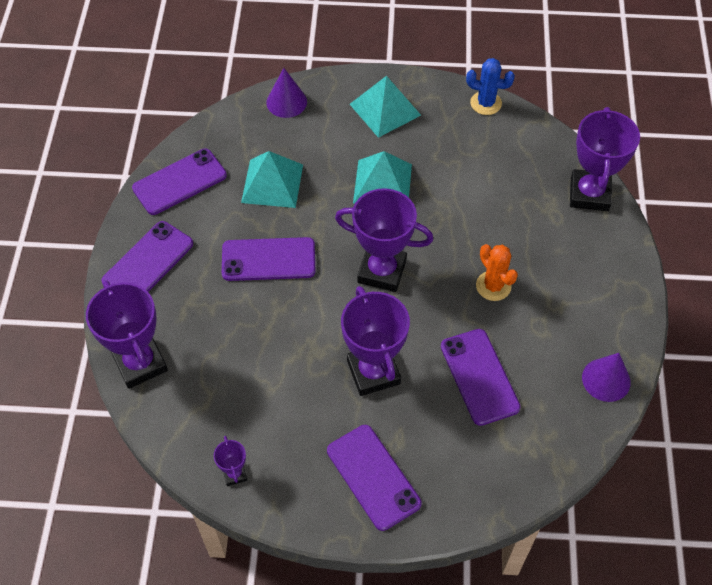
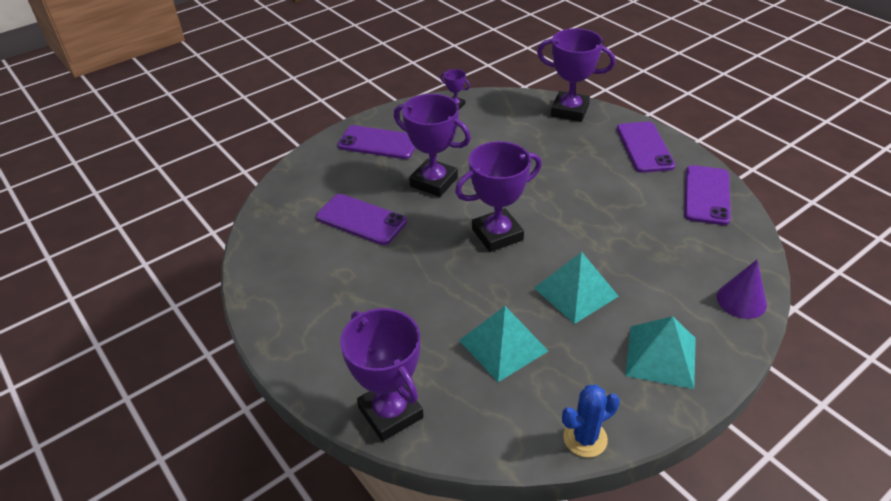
camera: 140 degrees right, 15 degrees down
(268, 260) = (579, 193): purple phone -> none
(272, 183) = (650, 235): turquoise pyramid -> turquoise pyramid (503, 345)
(493, 286) = (405, 277): orange cactus -> none
(606, 379) = (264, 272): purple cone -> none

